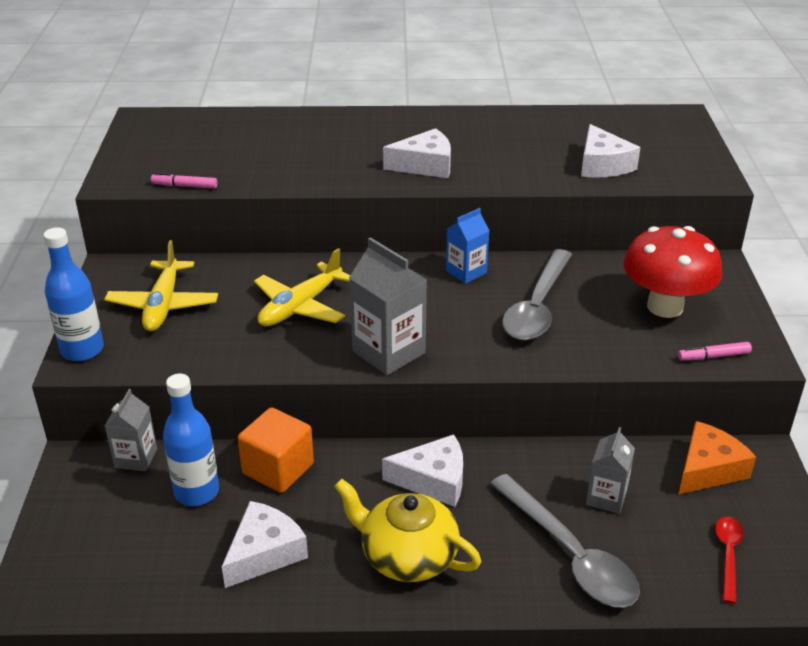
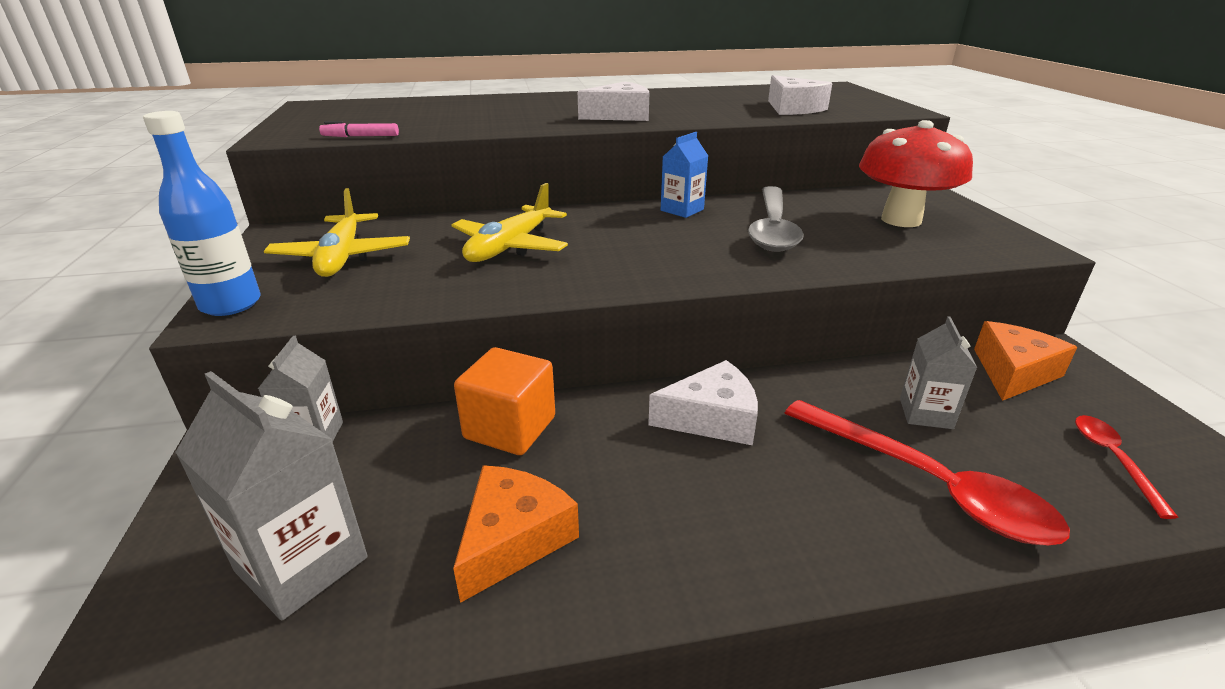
camera: 10 degrees left, 5 degrees down
(197, 492) = (402, 468): blue bottle -> none
(264, 553) = (513, 538): white cheese -> orange cheese
(388, 352) = (629, 275): grey carton -> grey carton (302, 564)
(407, 556) = (718, 515): yellow teapot -> none
(569, 554) = (927, 484): grey spoon -> red spoon
(713, 356) = (985, 251): pink marker -> none

